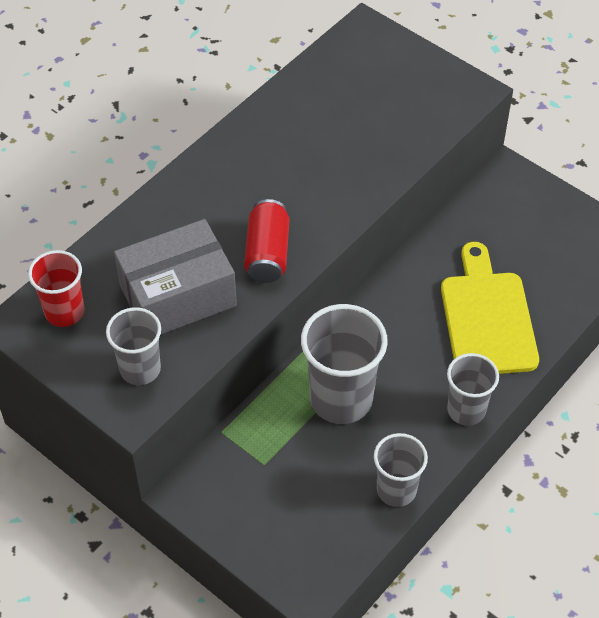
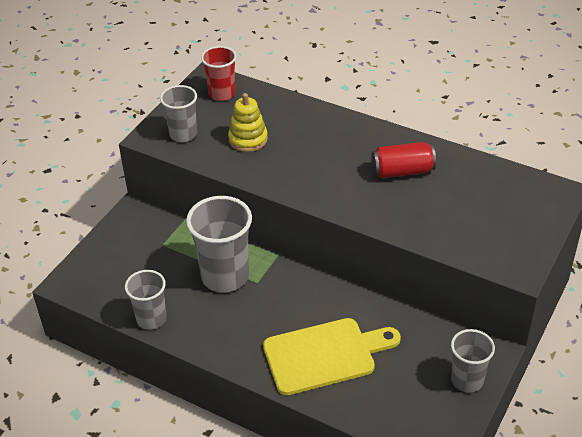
camera: 80 degrees right, 10 degrees down
(178, 295) = (248, 139): grey box -> yellow stacking toy
(267, 253) = (298, 175): red can -> red can (402, 171)
(466, 410) = (230, 352): grey cup -> grey cup (467, 380)

